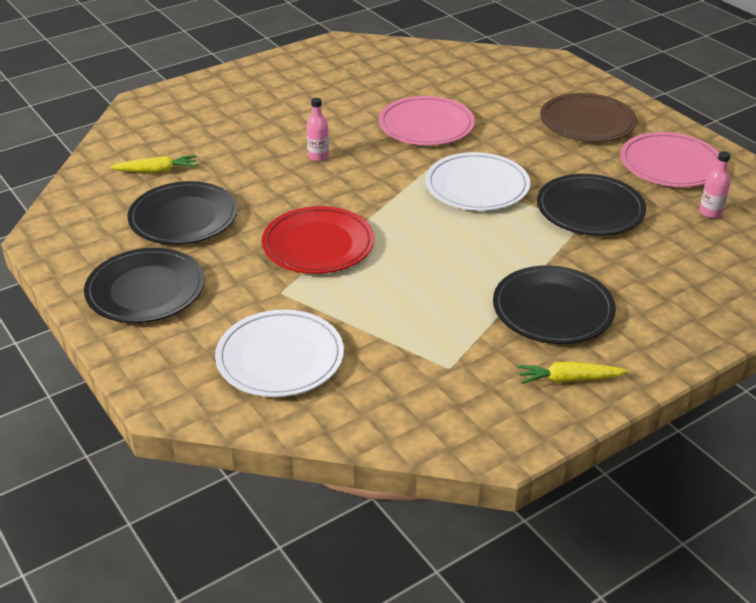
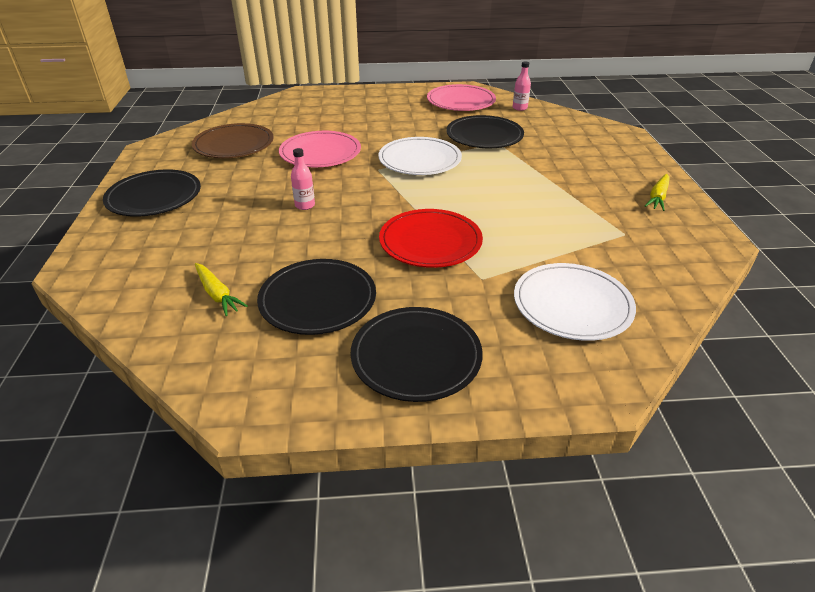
camera: 60 degrees left, 0 degrees up
(156, 171) = (217, 294): yellow carrot -> yellow carrot turned 120 degrees clockwise
(553, 309) = (582, 179): black plate -> black plate (154, 197)
(587, 122) = (387, 106): brown plate -> brown plate (234, 145)

